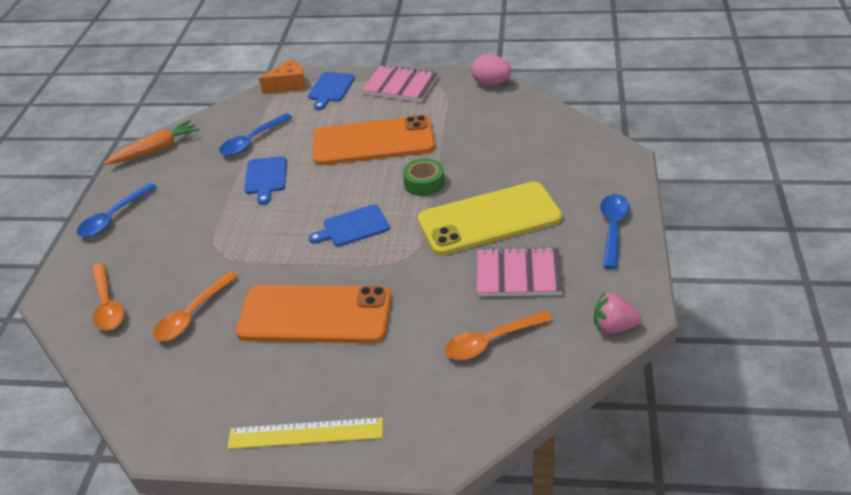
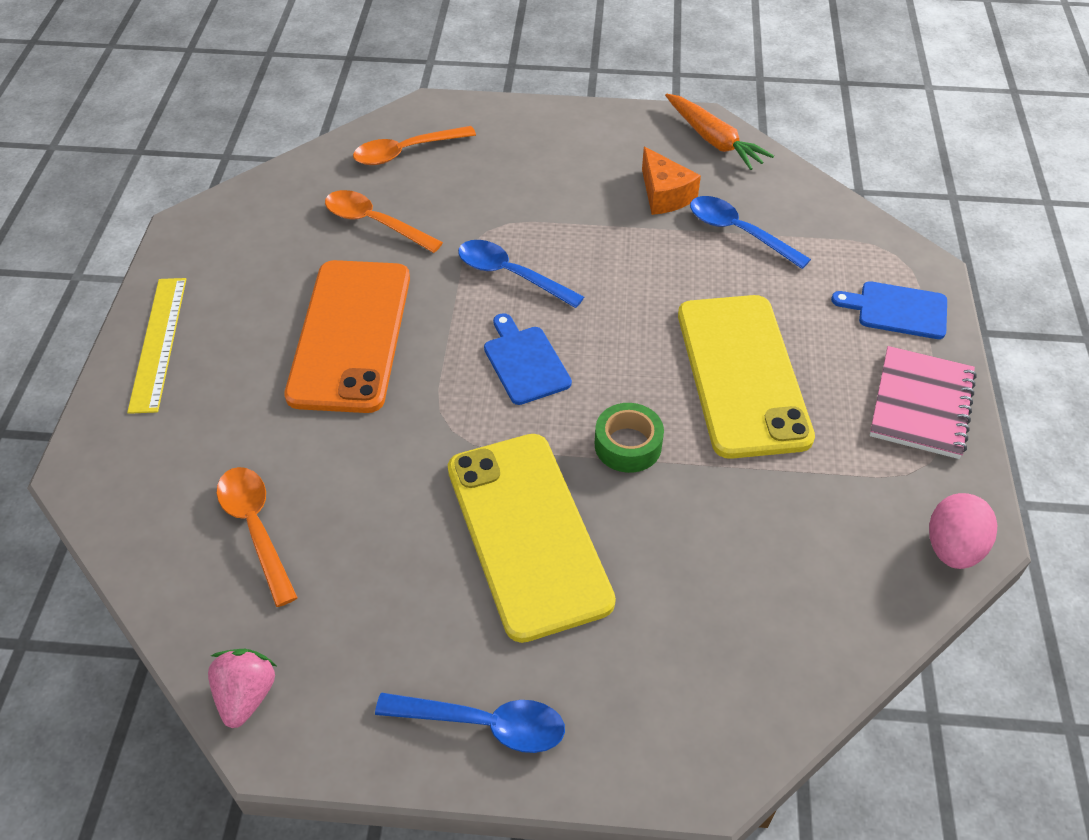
camera: 85 degrees right, 10 degrees up
(113, 217) = (567, 128): blue spoon -> blue spoon (511, 275)
(265, 177) = (647, 257): blue cutting board -> none
(289, 85) = (901, 257): orange cheese -> orange cheese (664, 195)
(373, 142) = (742, 374): orange phone -> yellow phone
(518, 275) = (387, 569): pink notebook -> none

